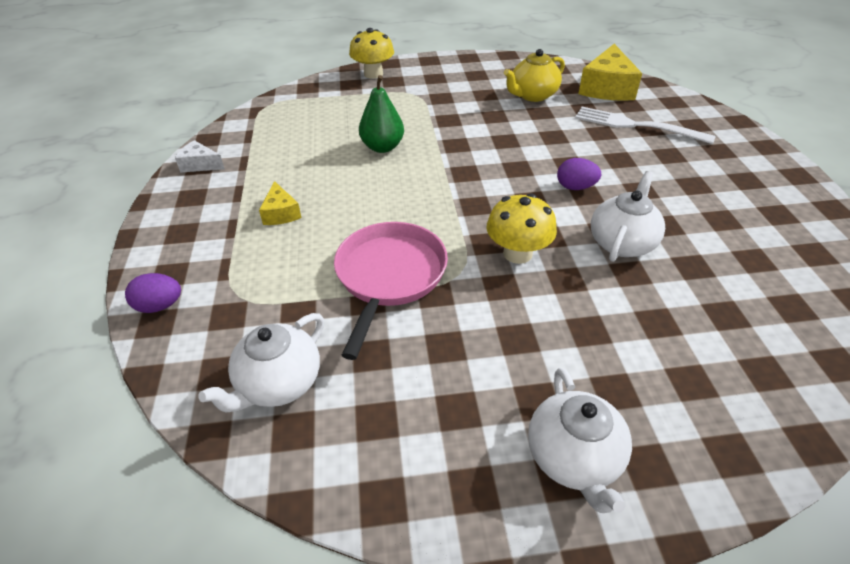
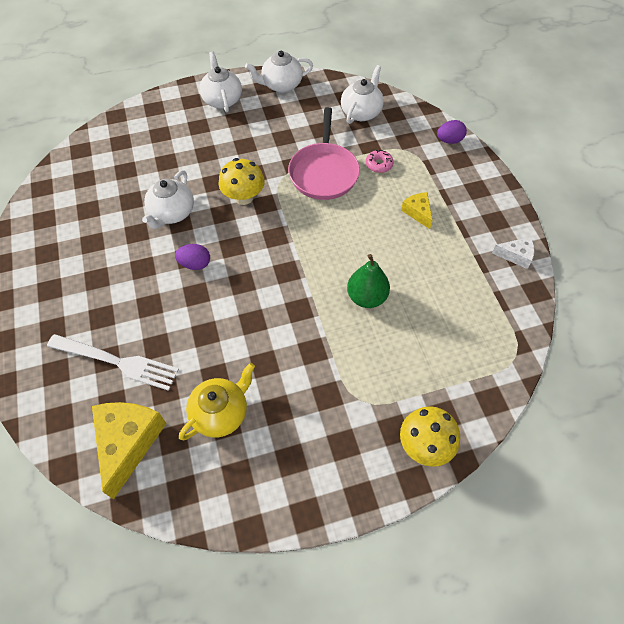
camera: 170 degrees right, 15 degrees up
(298, 279) = (379, 164): none -> pink donut
(431, 487) = (281, 85): none -> white teapot

